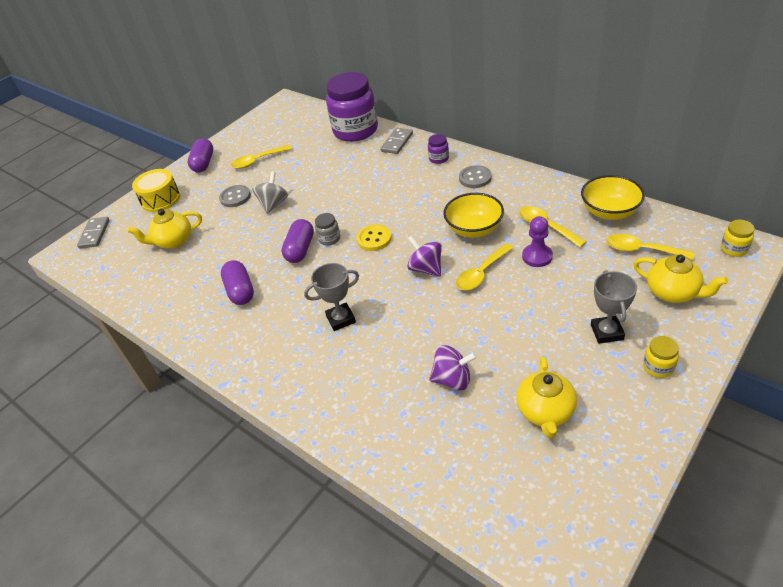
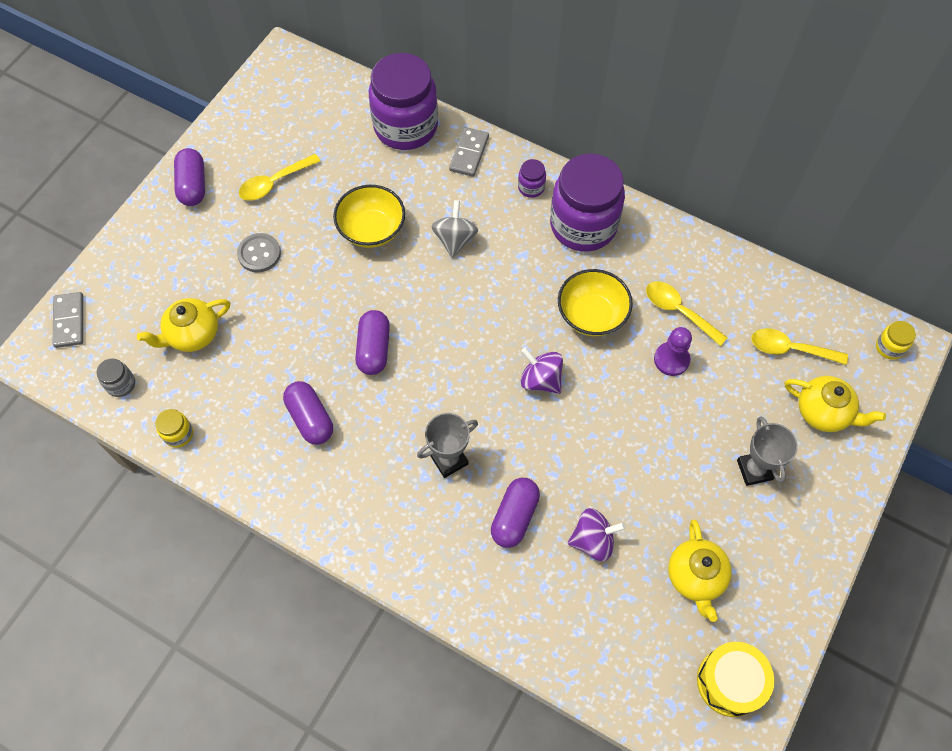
camera: 15 degrees left, 20 degrees up
(161, 199) = (148, 256): yellow drum -> yellow drum (730, 682)
(273, 204) = (318, 268): grey spinning top -> grey spinning top (455, 239)
(329, 239) = (409, 331): grey jar -> grey jar (121, 384)
(374, 239) = (467, 331): yellow button -> none
(387, 360) = (514, 517): none -> purple capsule
(475, 178) = (583, 225): grey button -> purple jar
(481, 273) = (608, 386): yellow spoon -> none
(609, 212) = (752, 288): yellow bowl -> yellow bowl (372, 230)
(658, 367) = (808, 514): yellow jar -> yellow jar (178, 434)

